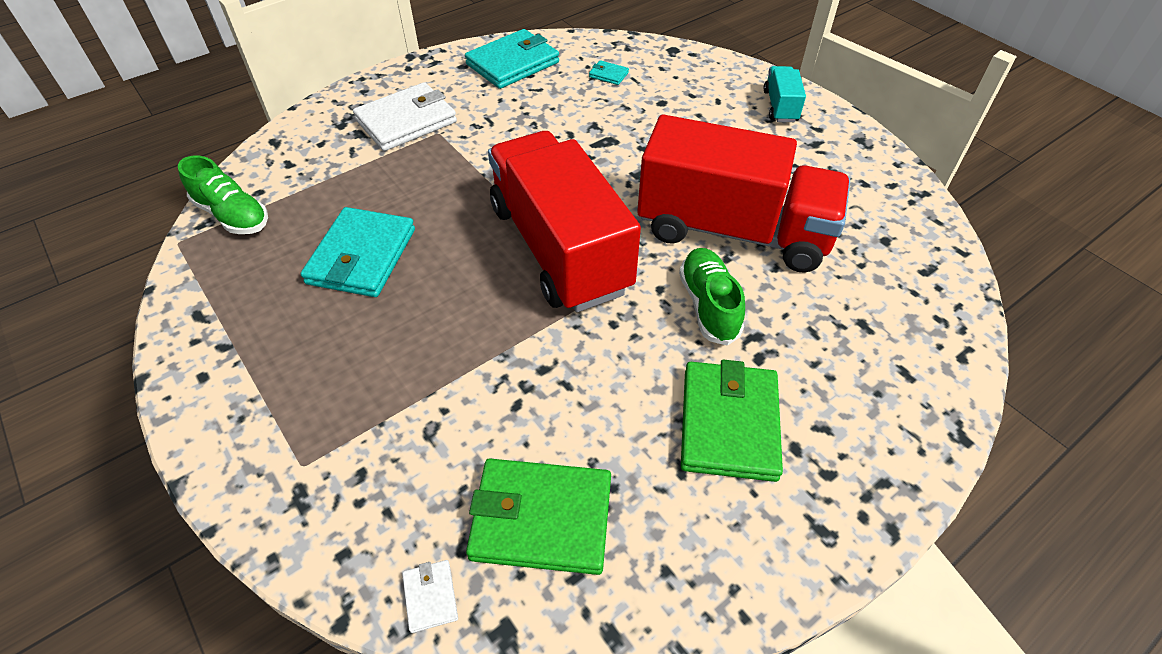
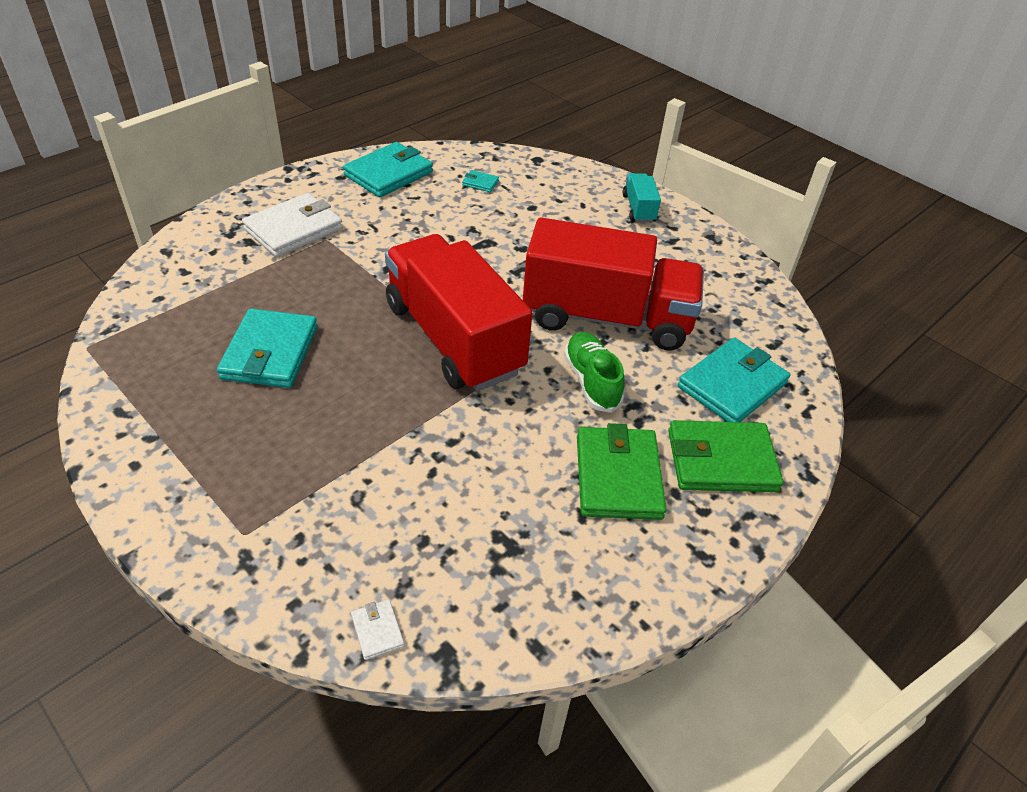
camera: 10 degrees left, 5 degrees down
(232, 215) = (137, 320): green shoe -> none
(541, 519) = (466, 563): green wallet -> green wallet (721, 461)
(873, 318) = (732, 385): none -> turquoise wallet

